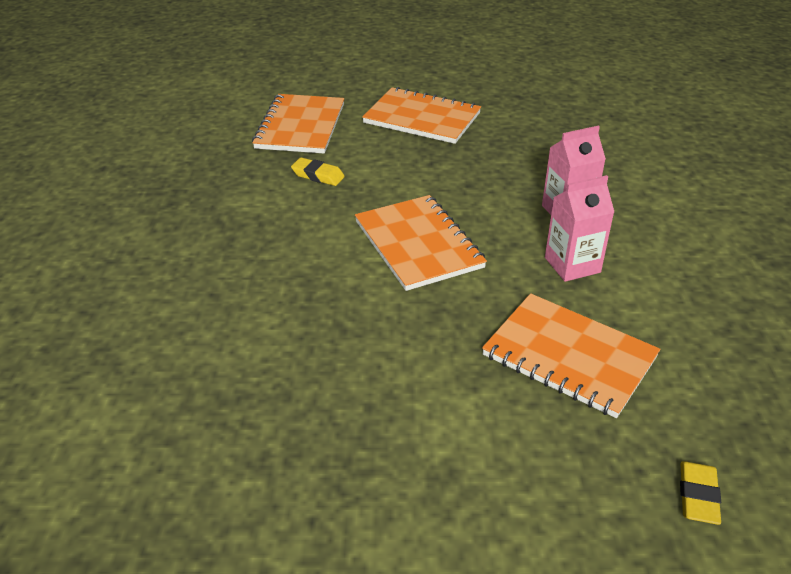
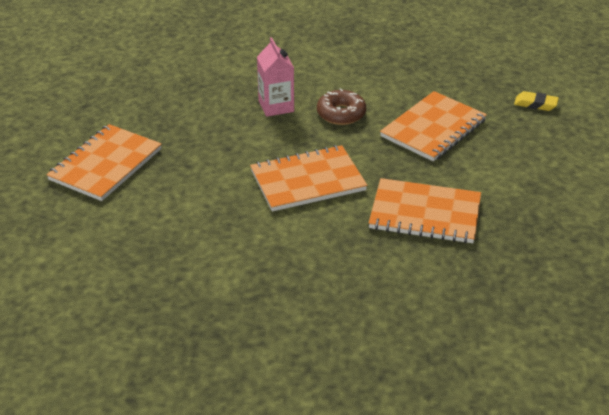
camera: 85 degrees left, 0 degrees up
(300, 126) = (92, 245): orange notebook -> orange notebook (425, 213)
(318, 175) = (191, 233): yellow eraser -> none
(572, 265) = (341, 114): pink carton -> brown donut

